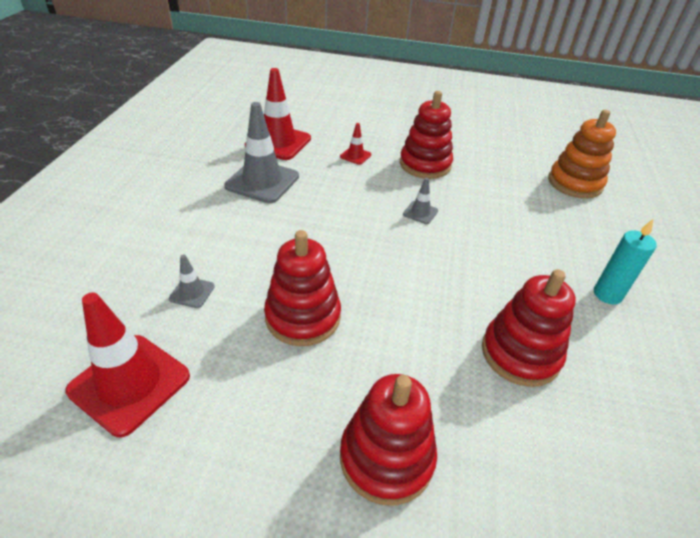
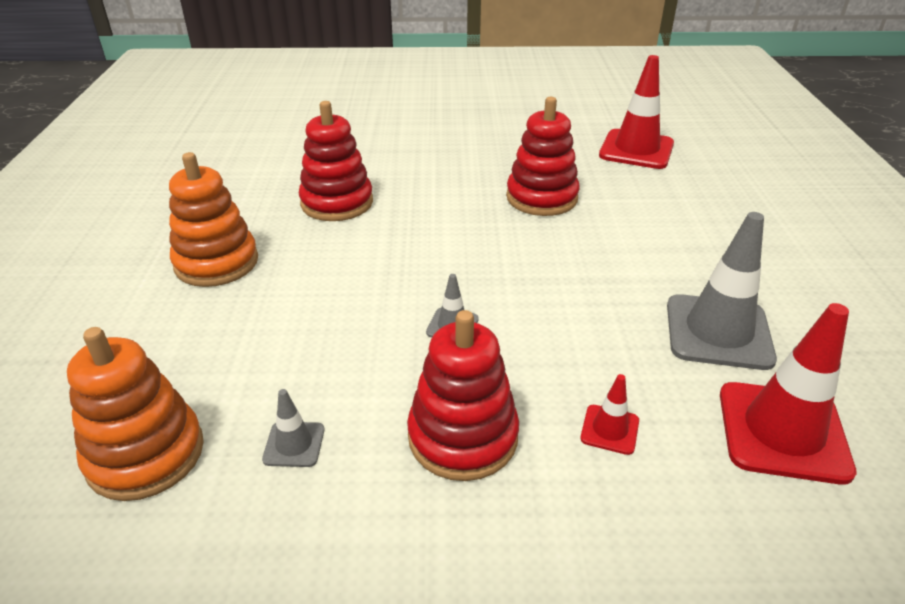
camera: 170 degrees right, 5 degrees down
(192, 292) = (656, 199): grey traffic cone -> grey traffic cone (294, 444)
(386, 457) = (442, 145): red stacking toy -> none
(607, 294) = (216, 263): turquoise candle -> orange stacking toy

